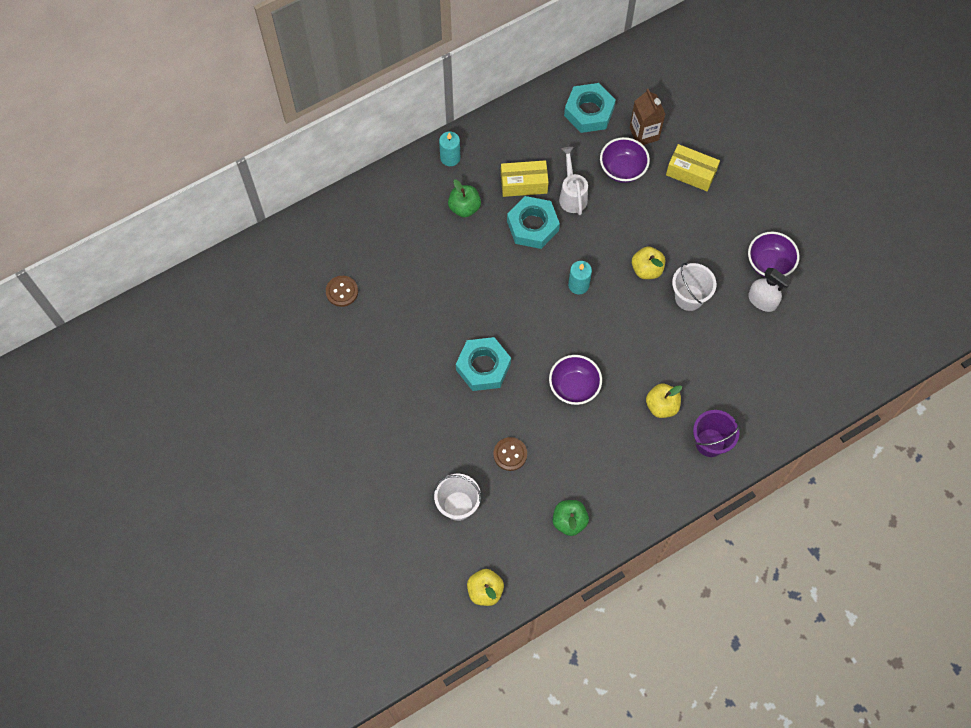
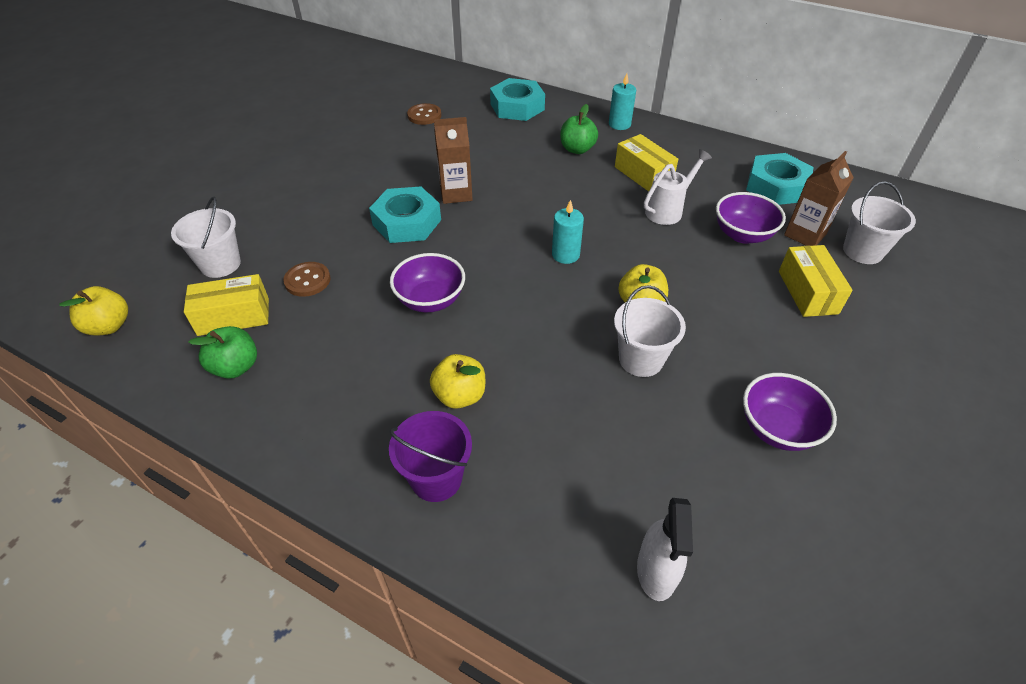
camera: 60 degrees right, 20 degrees down
(469, 319) = (456, 193): none -> brown carton
(520, 511) = (233, 316): none -> yellow box
(532, 226) = (603, 197): turquoise nut -> turquoise nut (517, 107)
(677, 115) = (862, 251): none -> white bucket
(762, 301) = (713, 446): white spray bottle -> white spray bottle (656, 571)

